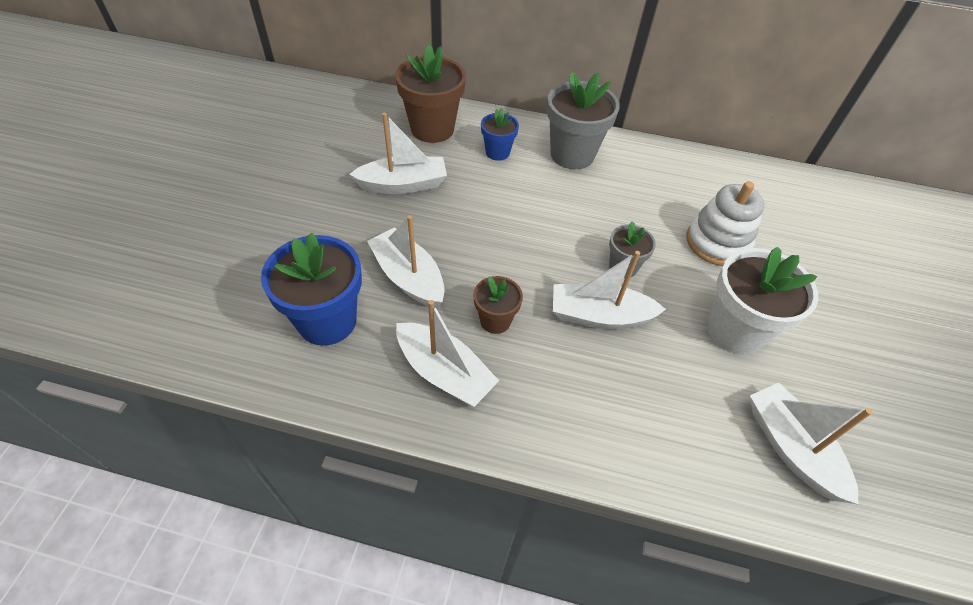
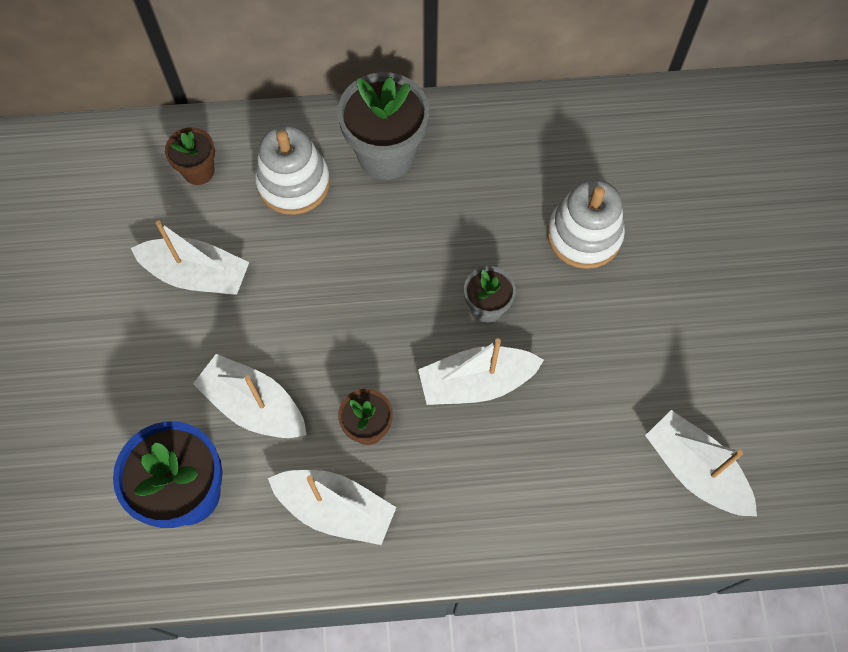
camera: 15 degrees left, 15 degrees up
(403, 184) = (197, 275): white boat -> white boat turned 45 degrees clockwise
(432, 129) = (198, 171): brown flower pot -> brown flower pot, size x0.55
(497, 152) = (293, 183): blue flower pot -> white stacking toy
(735, 330) = (621, 350): white flower pot -> none

